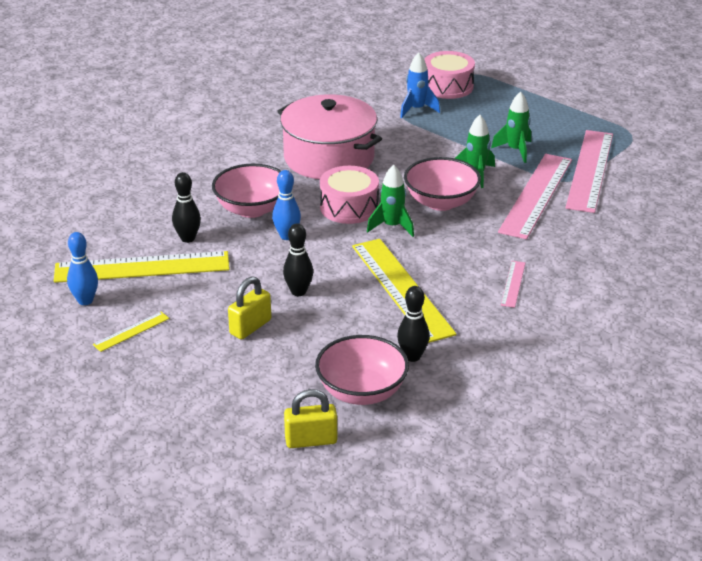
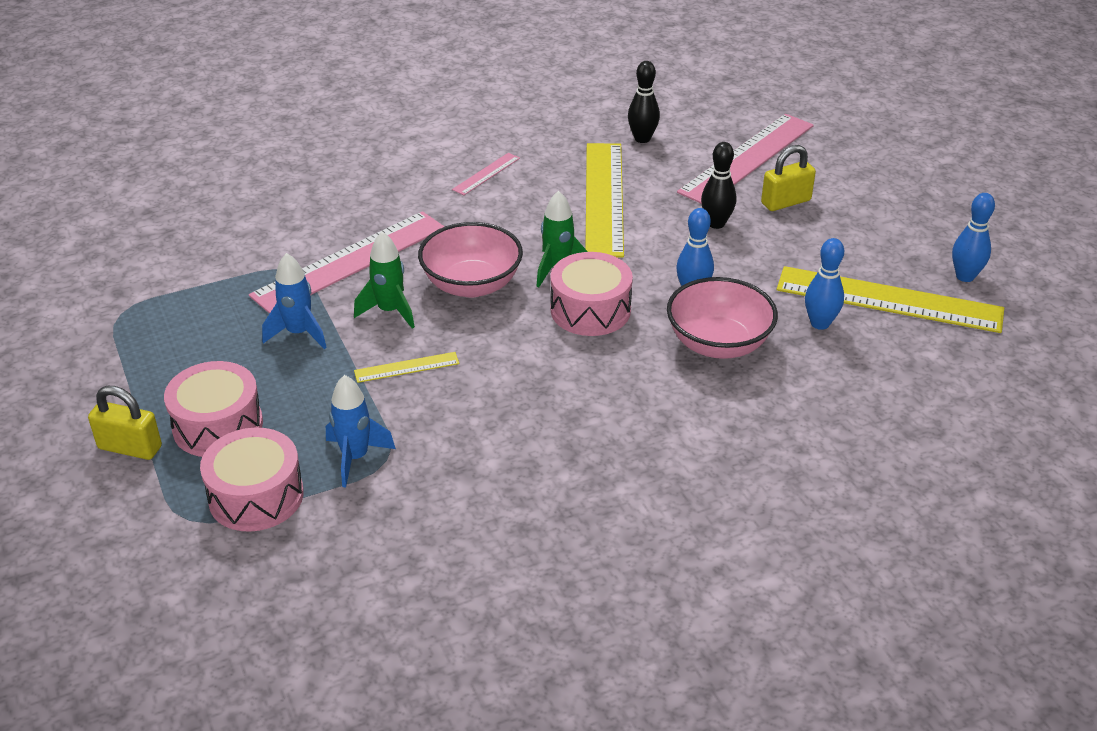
camera: 155 degrees left, 5 degrees up
(131, 331) = (916, 229): yellow ruler -> yellow ruler (406, 367)
(188, 238) = (820, 323): black bowling pin -> blue bowling pin
(311, 440) = (774, 104): yellow padlock -> yellow padlock (130, 448)
(329, 158) = (562, 400): pink pot -> none
(361, 392) = (708, 125): pink bowl -> none
(502, 104) = (218, 426): none -> pink drum
(515, 150) = (299, 333): green rocket -> blue rocket
(589, 170) = (246, 276): pink ruler -> pink ruler (747, 158)

